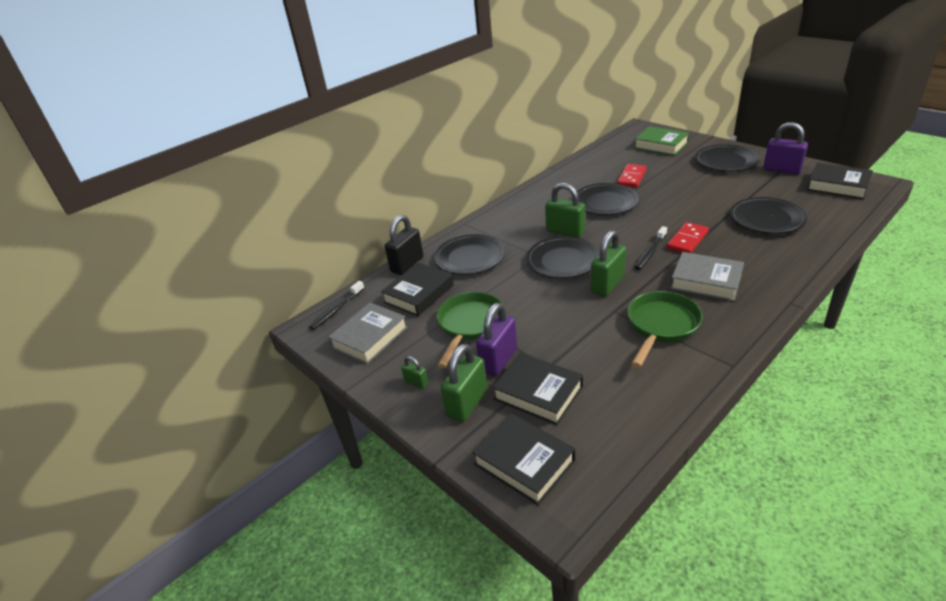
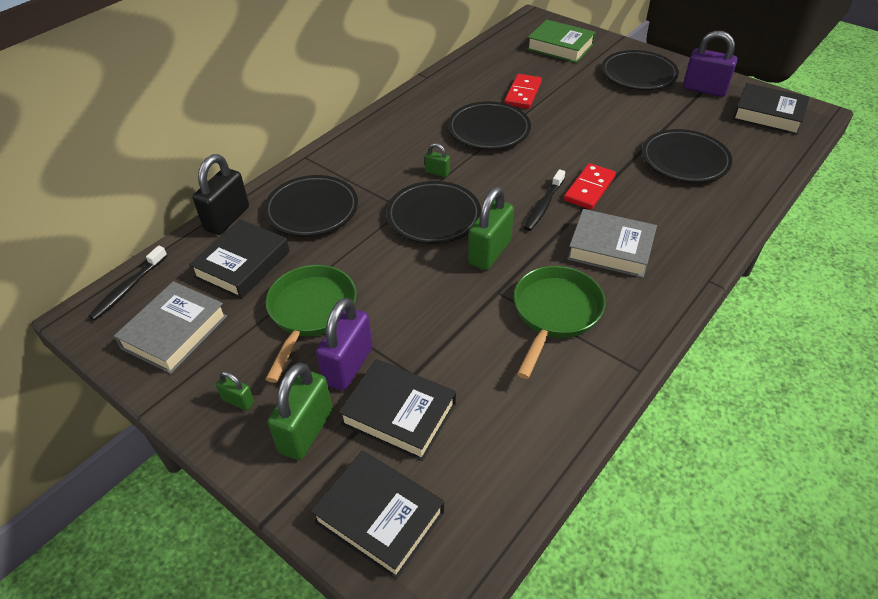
camera: 10 degrees left, 10 degrees up
(565, 232) = (437, 172): green padlock -> green padlock, size x0.50

